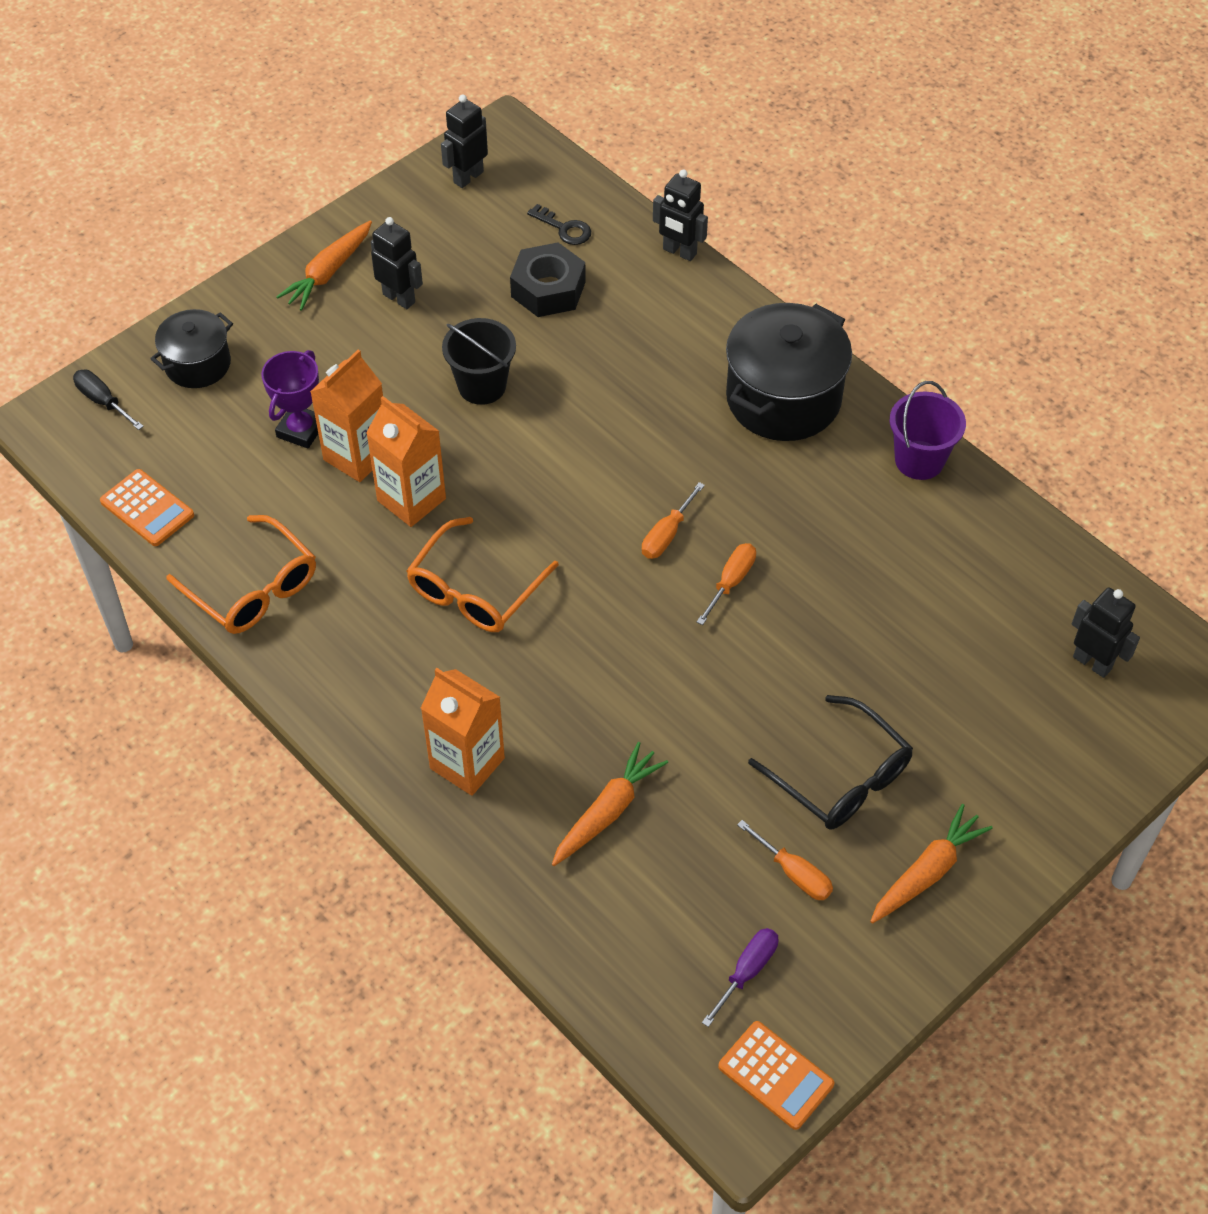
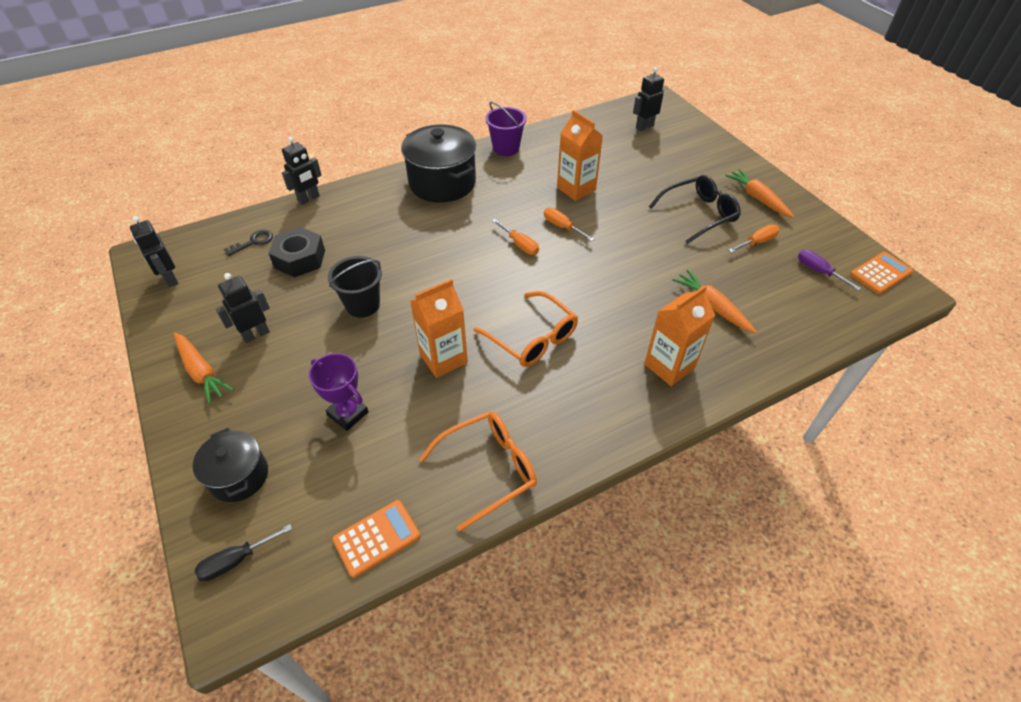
camera: 75 degrees left, 5 degrees down
(357, 456) = (390, 383): orange carton -> orange carton (576, 189)

